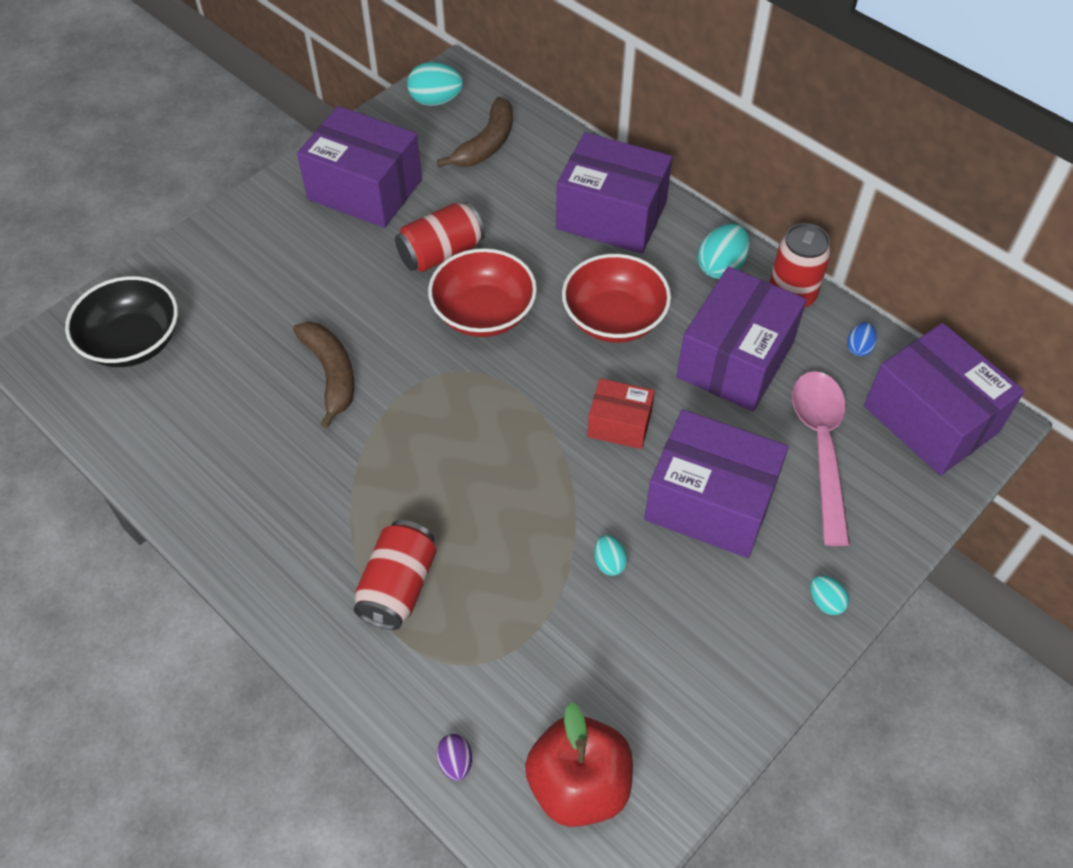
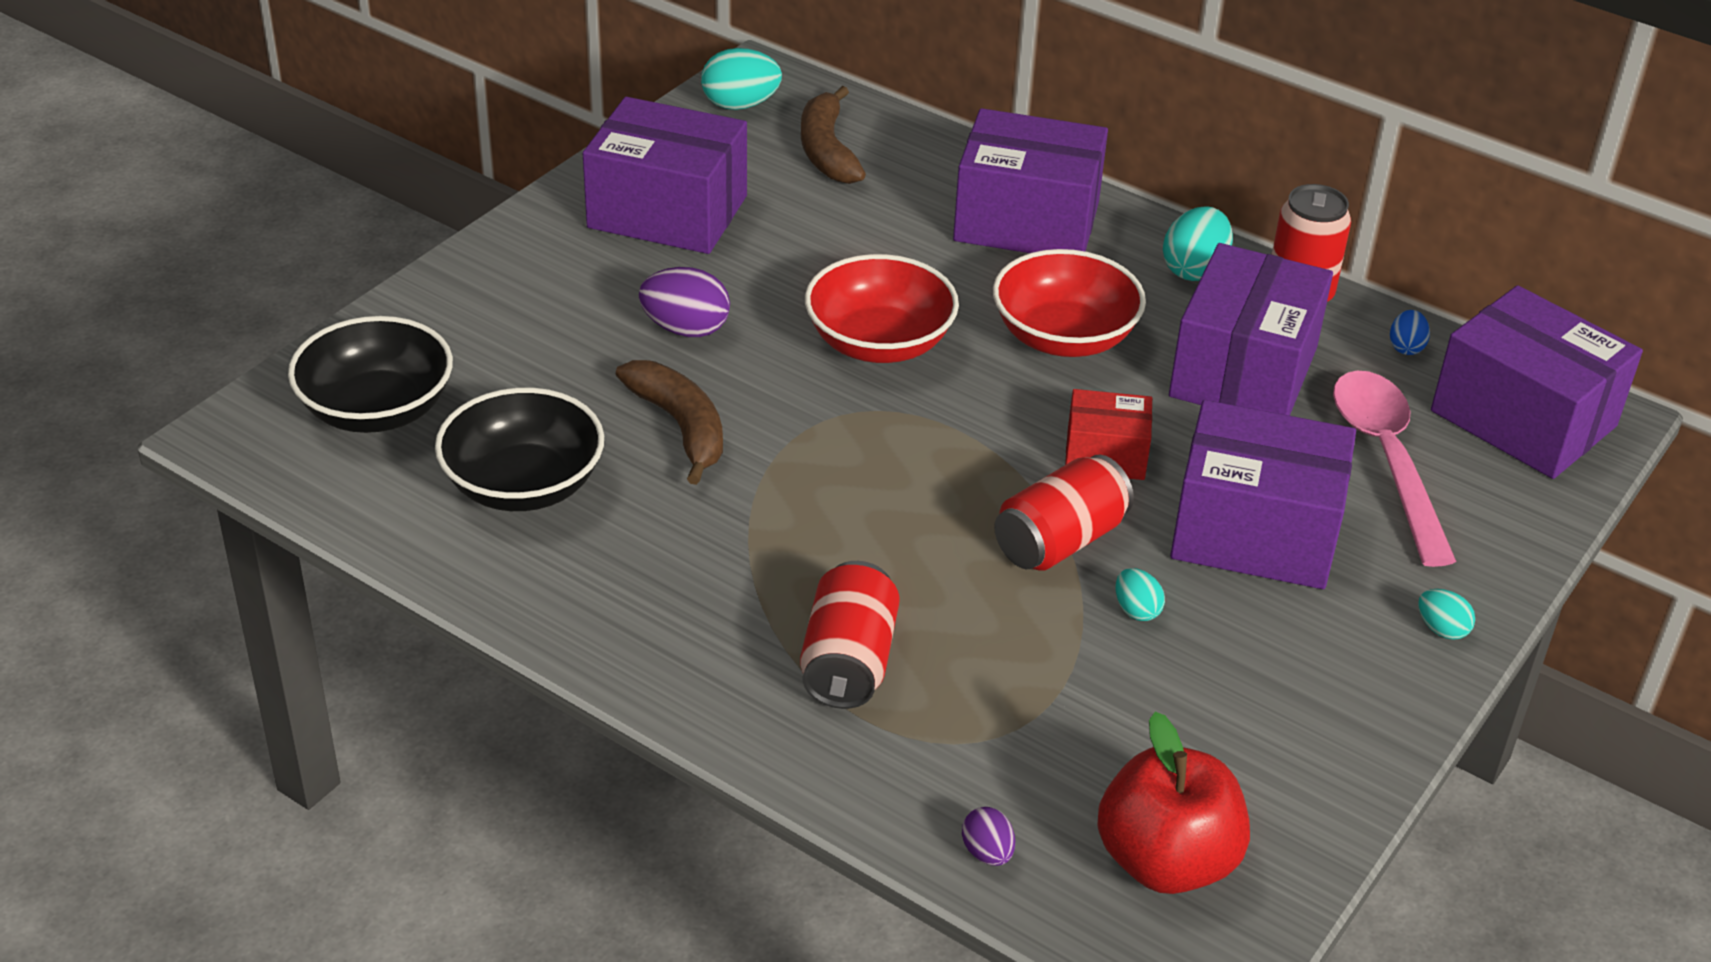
camera: 10 degrees left, 15 degrees down
(215, 414) = (523, 485): none -> black bowl
(354, 291) = (686, 329): none -> purple egg
(441, 253) = (798, 278): red can -> red can (1059, 541)
(486, 144) = (827, 150): brown banana -> brown banana turned 150 degrees clockwise

